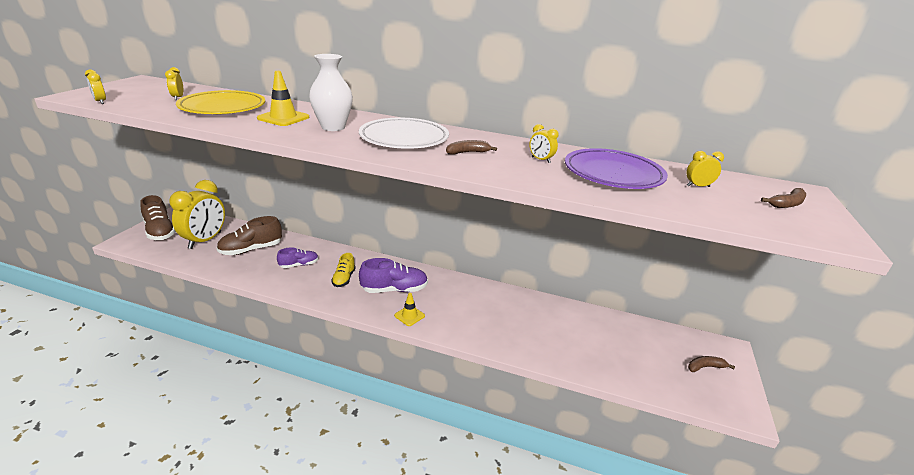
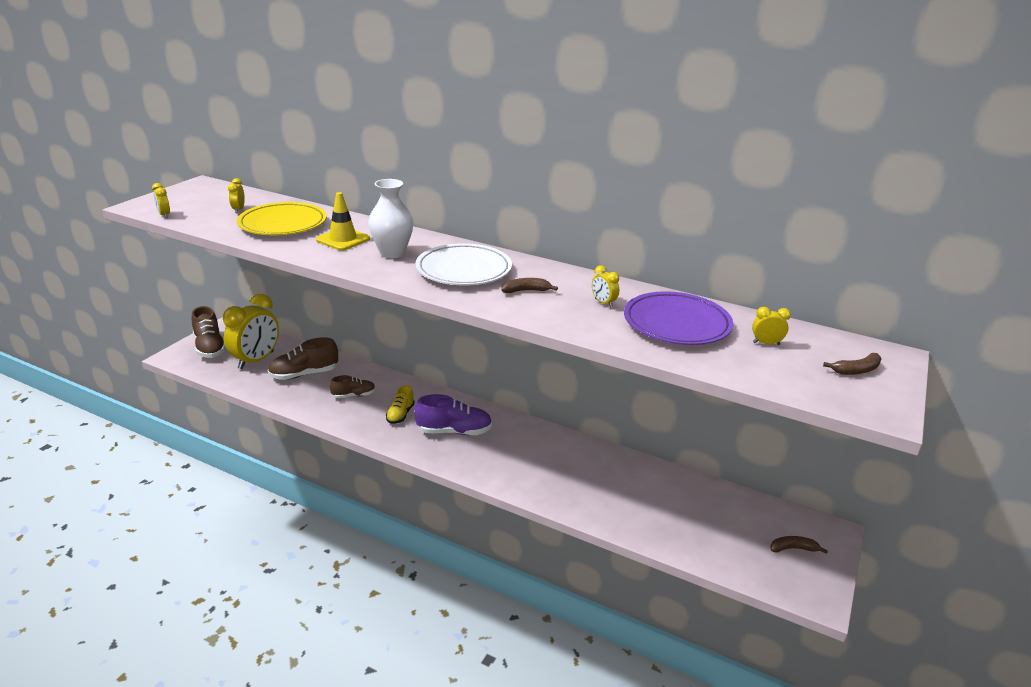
camera: 10 degrees right, 0 degrees up
(299, 265) = (353, 395): purple shoe -> brown shoe
(409, 316) = (465, 462): yellow traffic cone -> none

